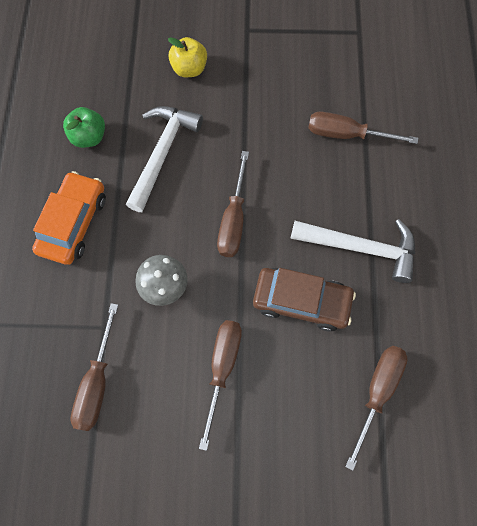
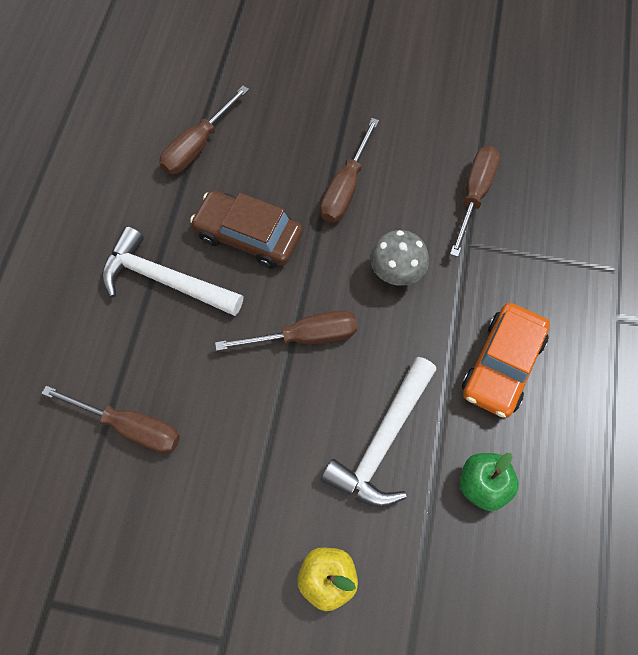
camera: 170 degrees left, 5 degrees down
(234, 220) = (304, 336): brown screwdriver -> brown screwdriver turned 60 degrees clockwise

